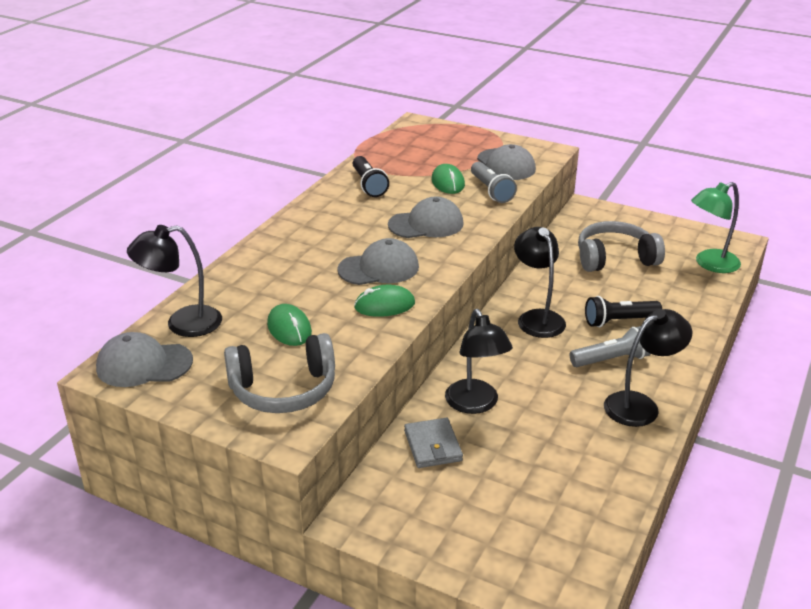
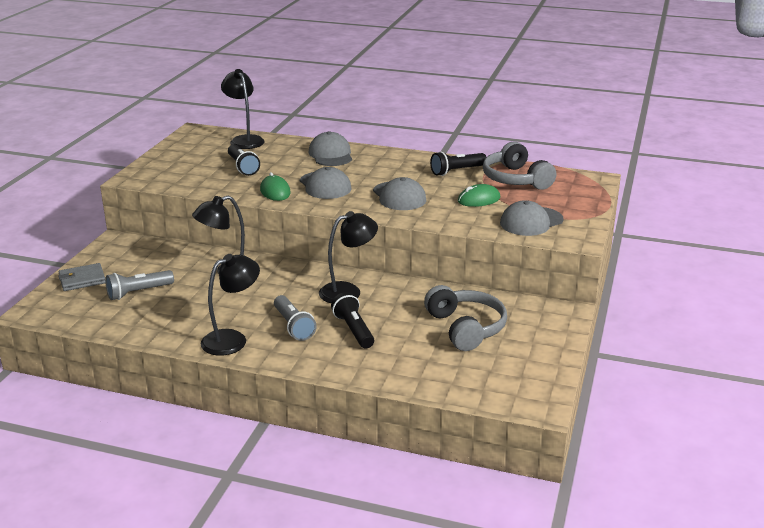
camera: 80 degrees right, 5 degrees down
(144, 364) = (201, 137): grey cap -> grey cap (331, 154)
(283, 390) = (177, 173): grey headphones -> grey headphones (515, 179)
(289, 328) = (242, 167): green mouse -> black flashlight
(433, 446) = (182, 259): grey wallet -> grey wallet (82, 280)
(491, 191) = (473, 218): grey flashlight -> grey flashlight (138, 292)
(640, 405) = (232, 339): black lamp -> black lamp turned 90 degrees counterclockwise
(710, 264) = (480, 385): green lamp -> none

